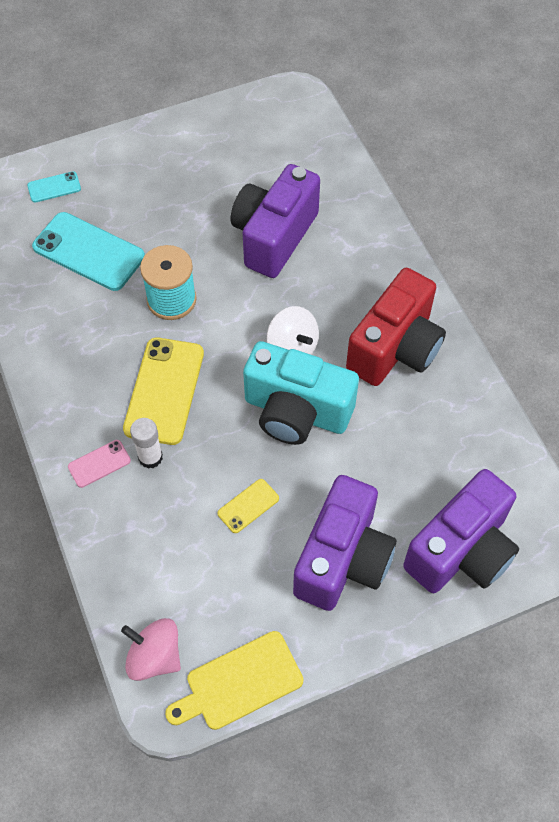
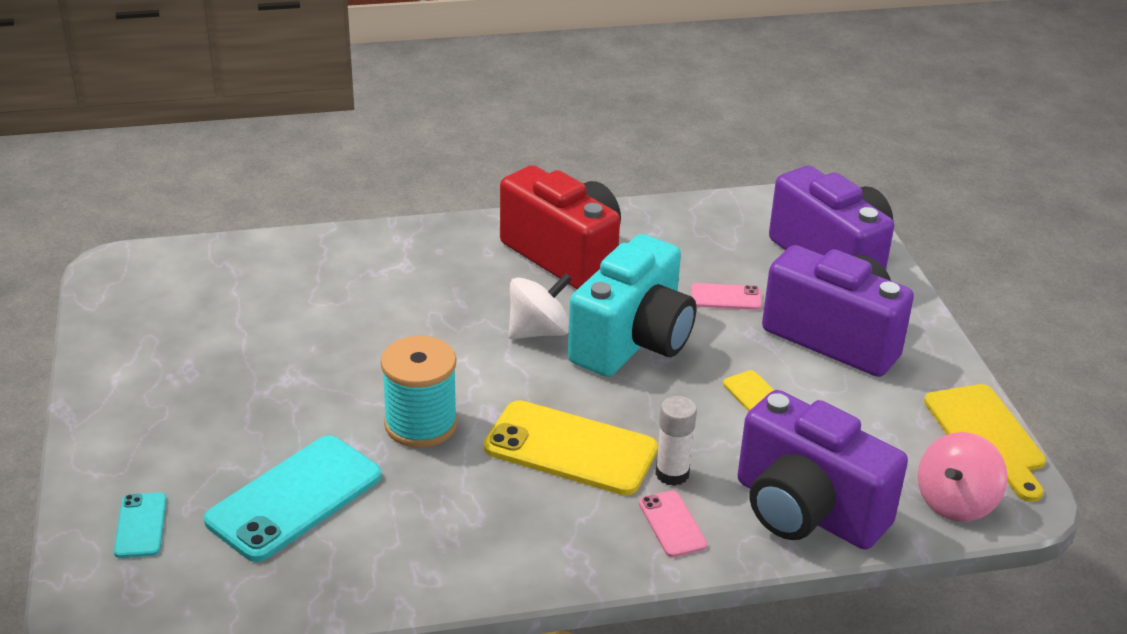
camera: 80 degrees left, 25 degrees down
(274, 236) = (355, 320): purple camera -> purple camera (806, 511)
(375, 470) = (726, 297): none -> pink phone

